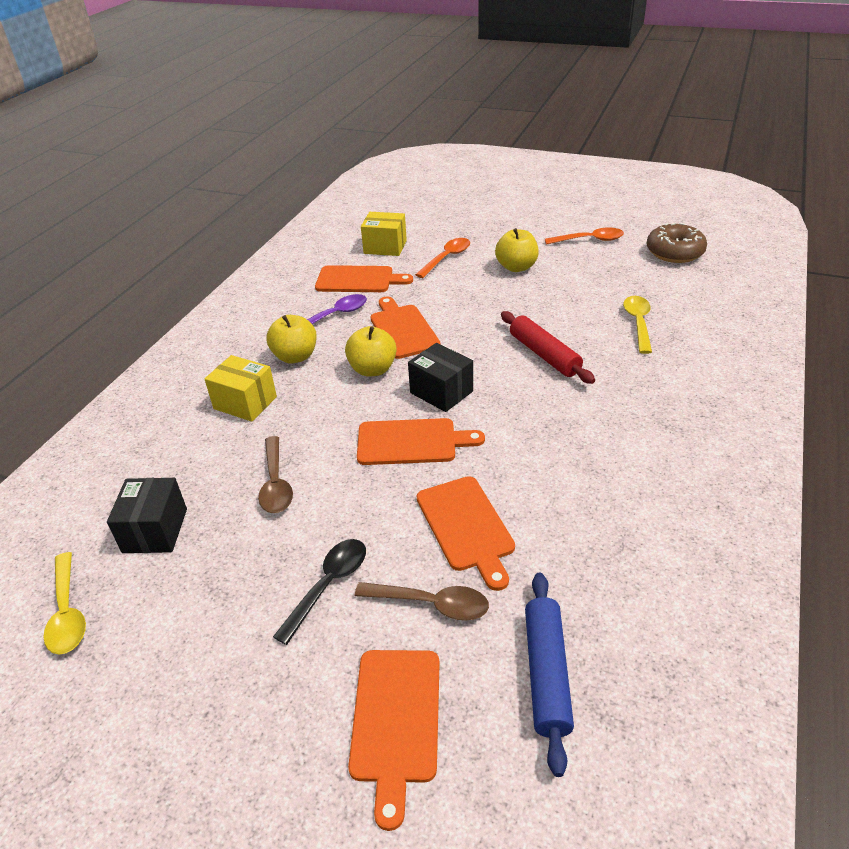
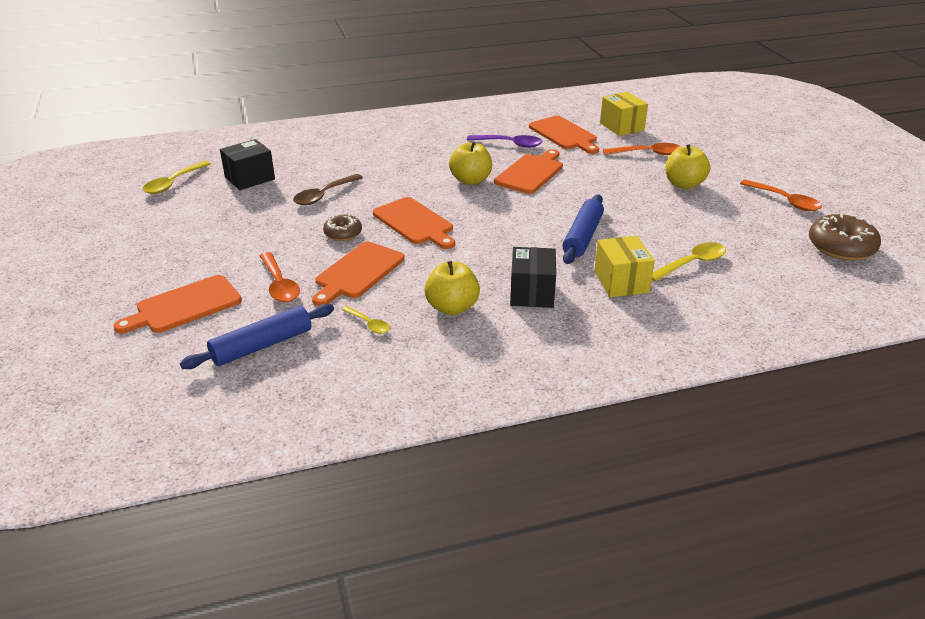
camera: 50 degrees right, 5 degrees down
(245, 403) = (382, 155): yellow box -> yellow box (621, 282)
(295, 356) = (447, 150): yellow apple -> yellow apple (452, 307)
(328, 585) = (261, 245): black spoon -> none
(375, 504) = (343, 233): none -> brown donut
(431, 604) = (279, 284): brown spoon -> orange spoon
(441, 392) = (480, 213): black box -> black box (532, 293)
(544, 355) = (582, 236): red rolling pin -> blue rolling pin
(573, 562) = (368, 324): none -> yellow spoon

